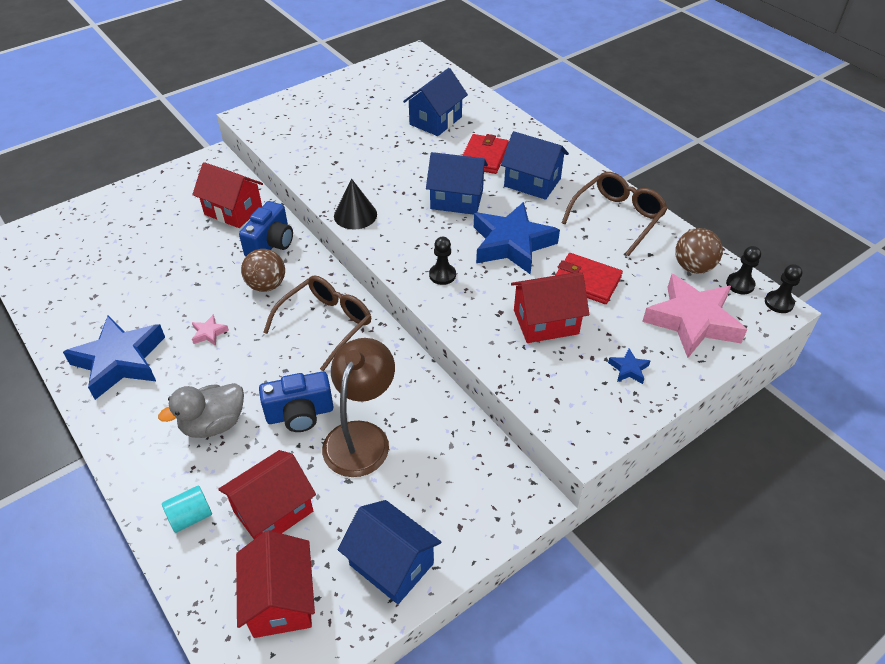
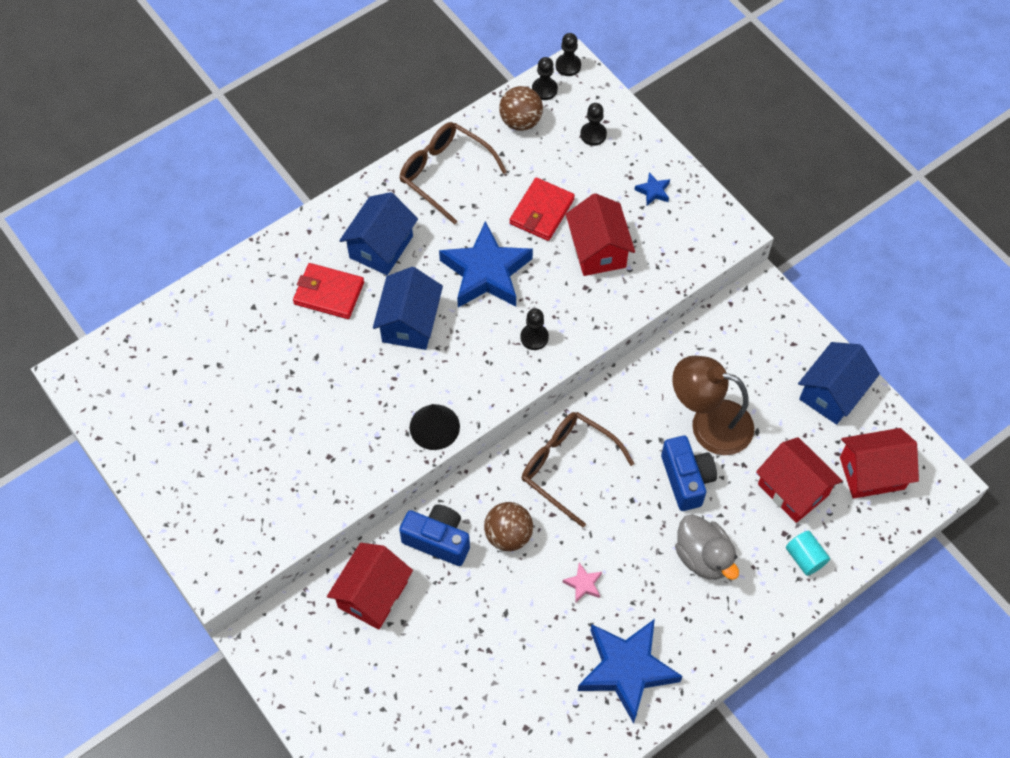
camera: 90 degrees left, 15 degrees up
(435, 121) = (247, 345): blue house -> none
(692, 321) = (593, 134): pink star -> black pawn

